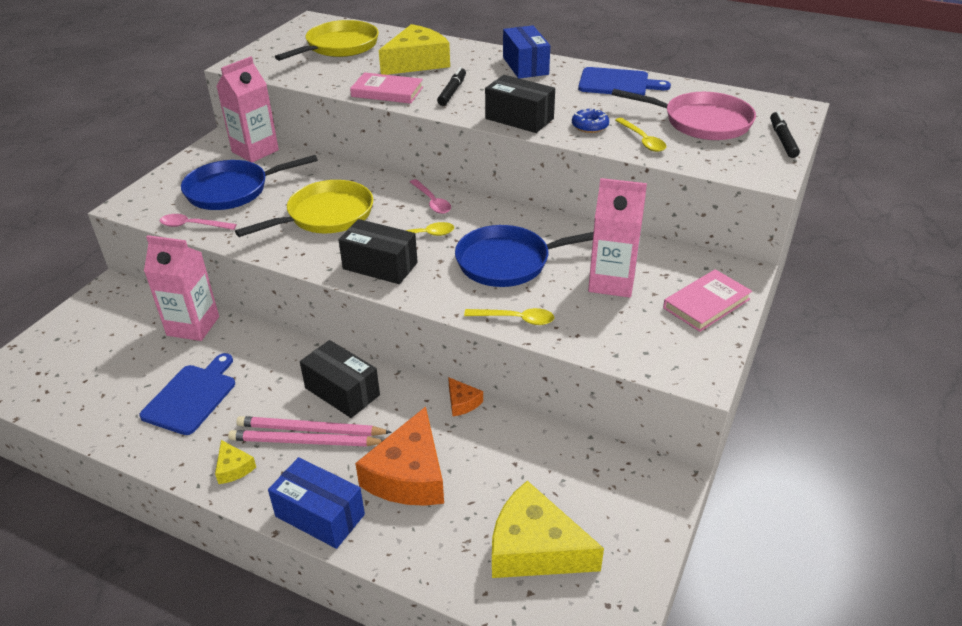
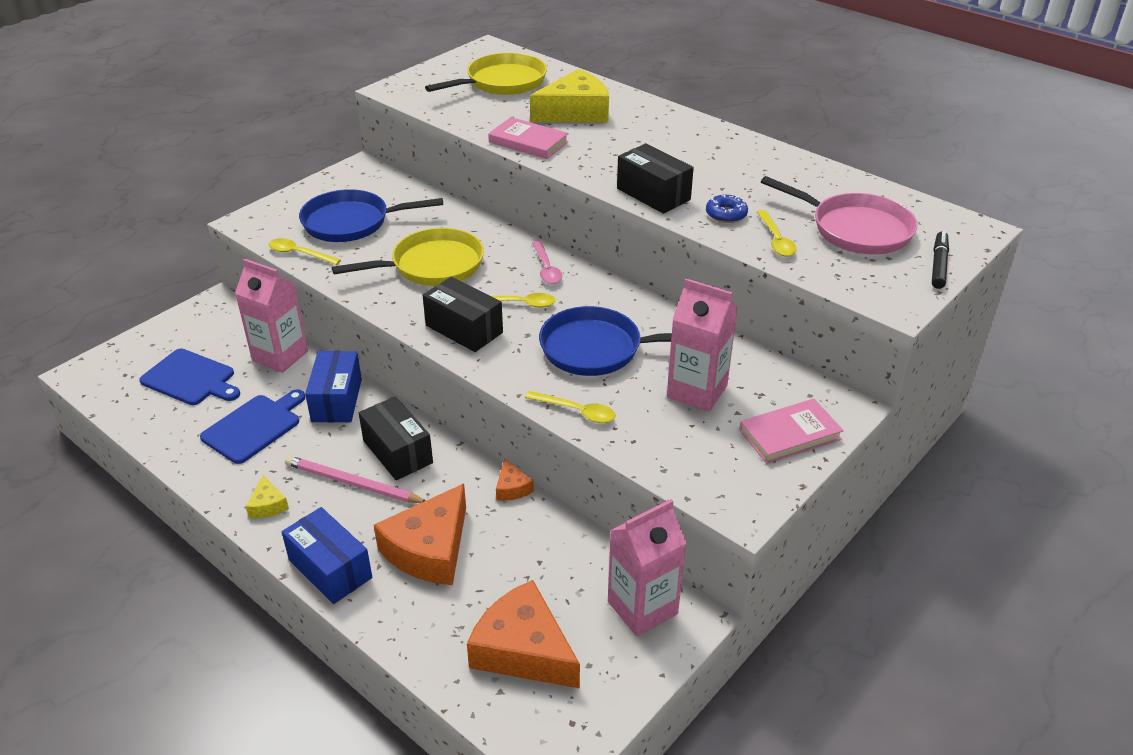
camera: 15 degrees right, 0 degrees up
(192, 225) = (299, 254): pink spoon -> yellow spoon
(255, 151) = (390, 183): pink carton -> pink carton (642, 608)
(304, 442) = (342, 494): pink pencil -> none
(452, 91) = (597, 152): black marker -> none
(525, 66) = (691, 132): blue box -> blue box (337, 400)
(534, 548) = (523, 650): yellow cheese -> orange cheese
(617, 83) = (783, 168): blue cutting board -> blue cutting board (191, 378)

